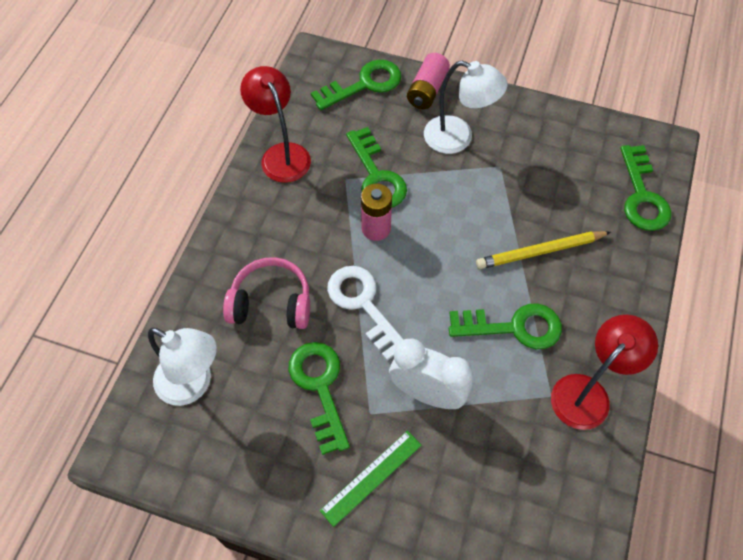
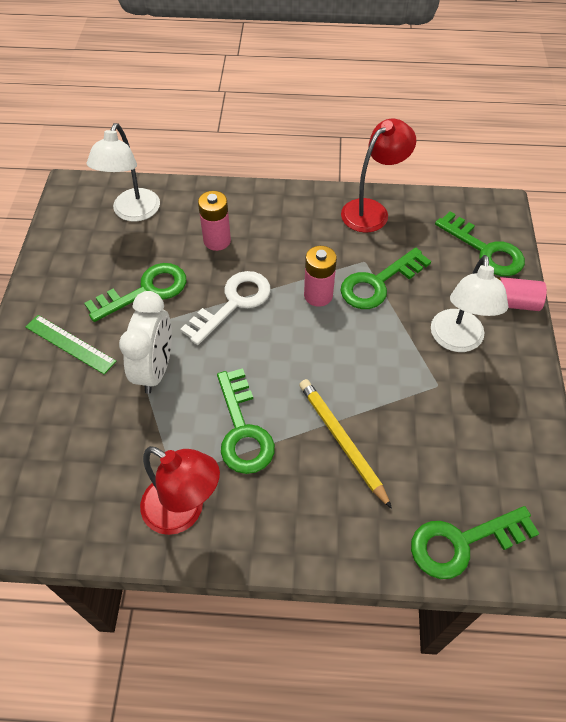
camera: 75 degrees right, 5 degrees down
(271, 303) = (217, 241): pink headphones -> pink battery

